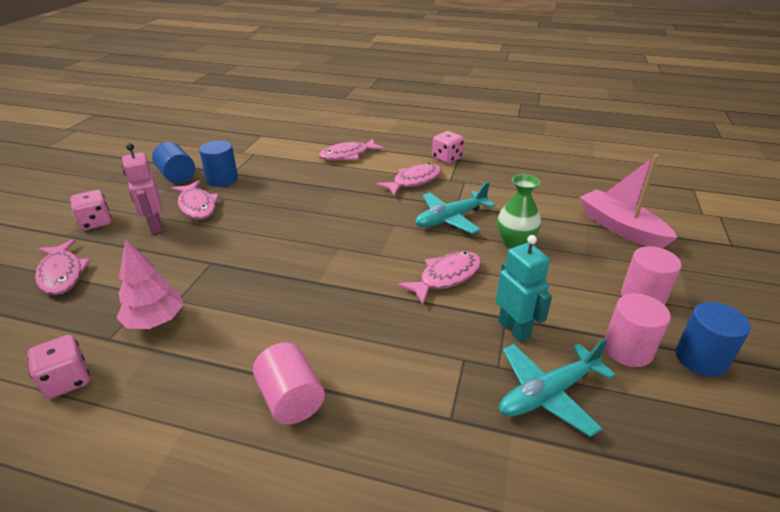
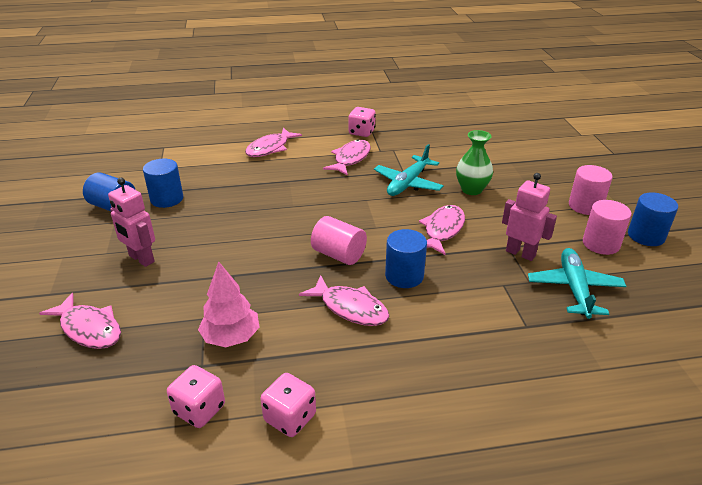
camera: 25 degrees left, 0 degrees up
(96, 222) = (71, 273): pink dice -> pink dice (290, 418)
(197, 206) = (166, 230): pink fish -> pink fish (350, 308)
(291, 399) = (404, 354): pink cylinder -> pink cylinder (339, 254)
(364, 314) = (404, 276): none -> blue cylinder
(514, 329) = (520, 253): turquoise robot -> pink robot
(548, 394) = (574, 288): turquoise plane -> turquoise plane turned 150 degrees clockwise
(620, 228) = (536, 159): pink boat -> none

